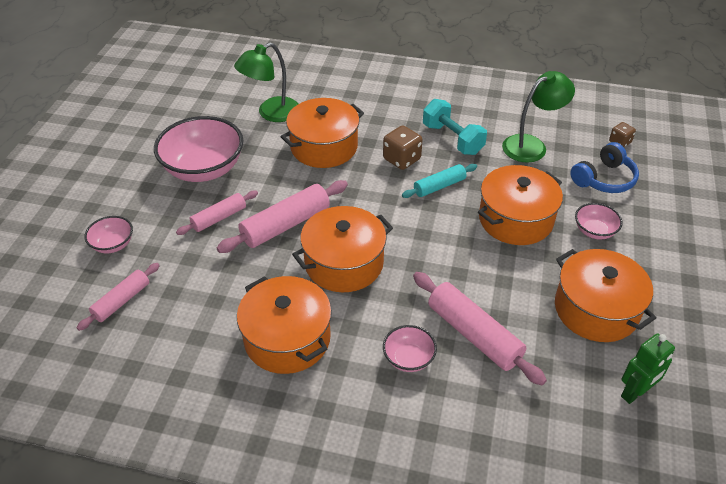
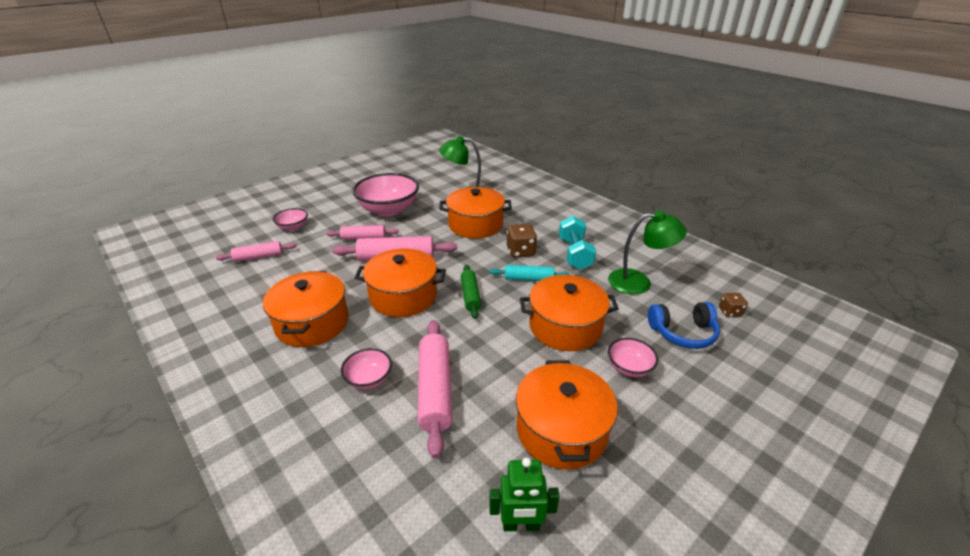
camera: 35 degrees right, 10 degrees down
(406, 230) = (470, 296): none -> green rolling pin

